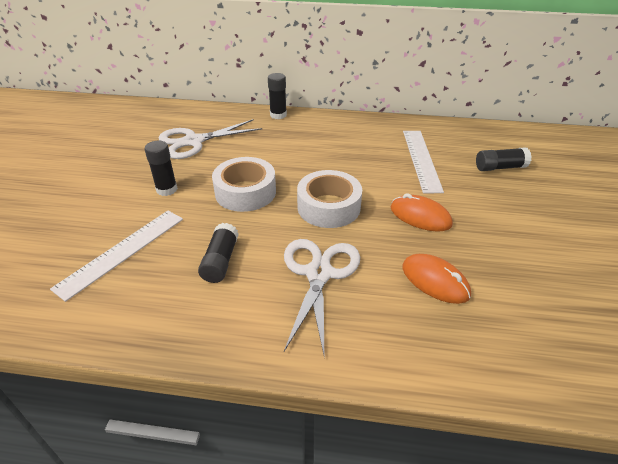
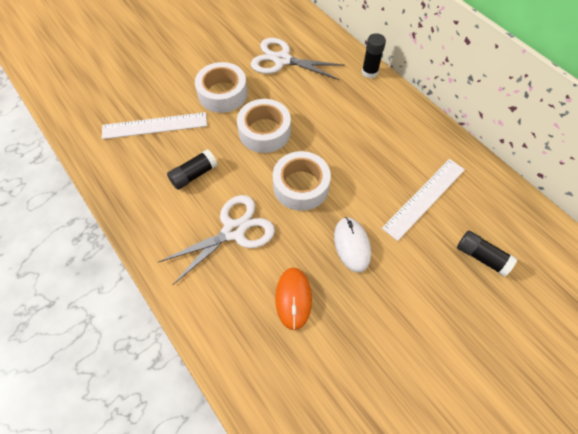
camera: 45 degrees right, 20 degrees up
(166, 189) = (222, 93): black glue stick -> white tape
(420, 216) = (352, 245): orange mouse -> white mouse

